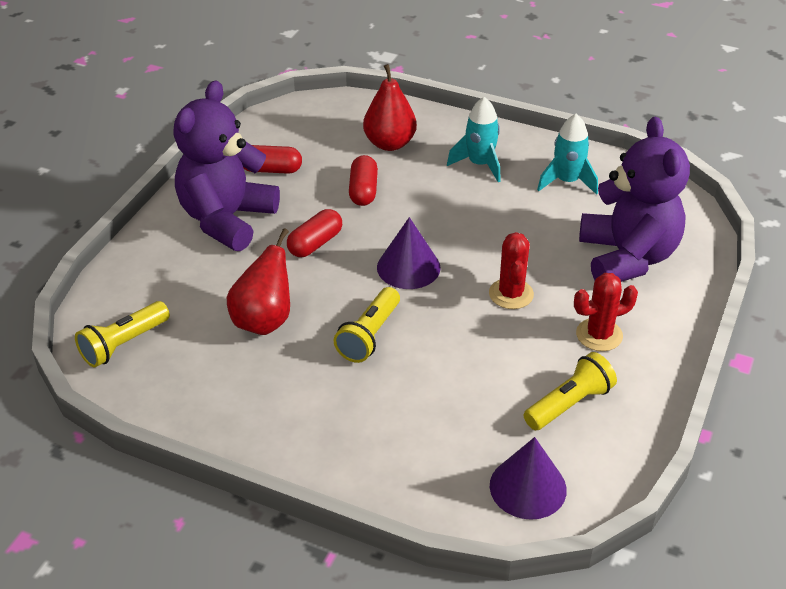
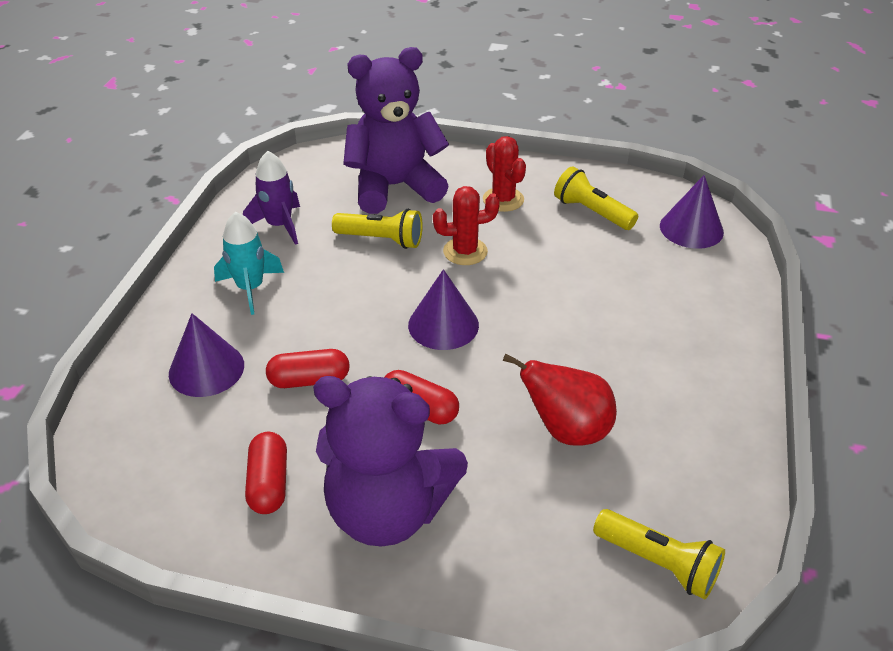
camera: 100 degrees left, 0 degrees up
(369, 336) = (557, 341): yellow flashlight -> yellow flashlight (381, 240)
(389, 143) = (206, 369): red pear -> purple cone
(567, 181) = (279, 225): turquoise rocket -> purple rocket

